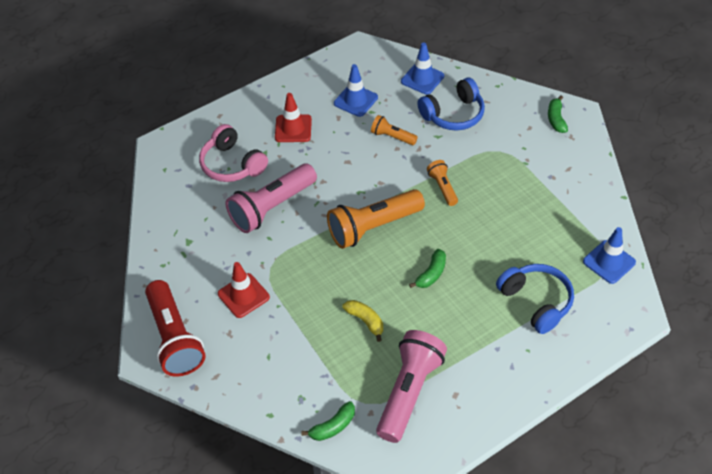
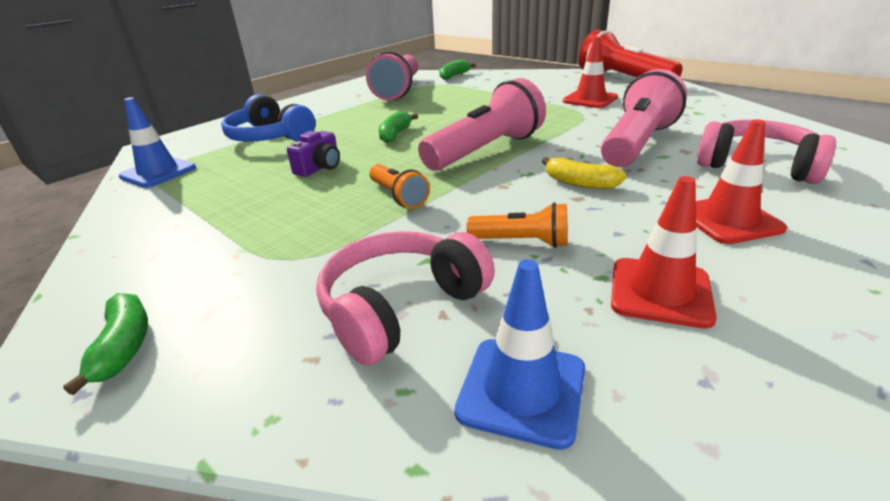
camera: 165 degrees right, 20 degrees down
(355, 100) = (660, 292): blue traffic cone -> red traffic cone
(365, 321) = (455, 106): yellow banana -> yellow banana (580, 183)
(373, 227) = (486, 150): orange flashlight -> pink flashlight
(453, 114) = (401, 307): blue headphones -> pink headphones
(490, 235) = (319, 167): none -> purple camera

